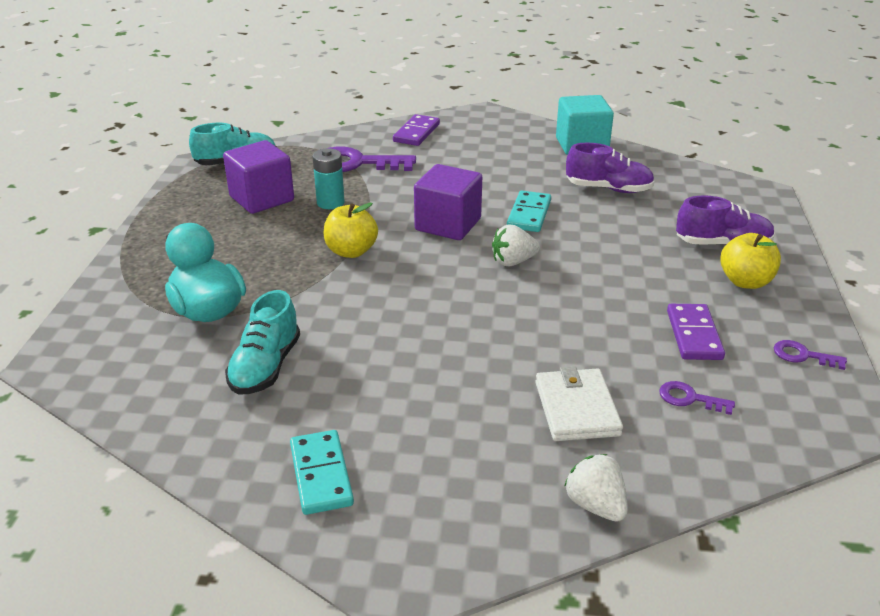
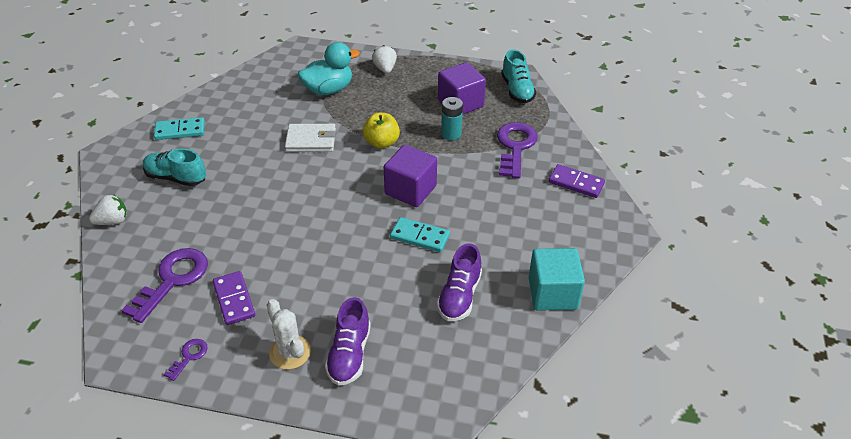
camera: 95 degrees right, 10 degrees up
(265, 367) = (269, 111): turquoise shoe -> turquoise shoe (176, 178)
(513, 262) = (351, 219): white strawberry -> white strawberry (385, 69)
(576, 408) = (186, 226): white wallet -> white wallet (311, 140)
(689, 398) = (173, 280): purple key -> purple key, size x2.09
(693, 335) = (234, 299): purple domino -> purple domino turned 60 degrees clockwise
(745, 282) = (290, 352): yellow apple -> white cactus

